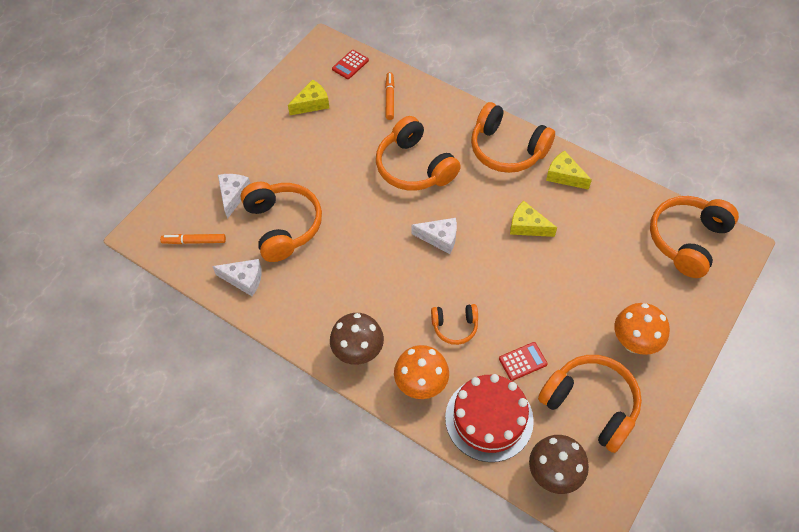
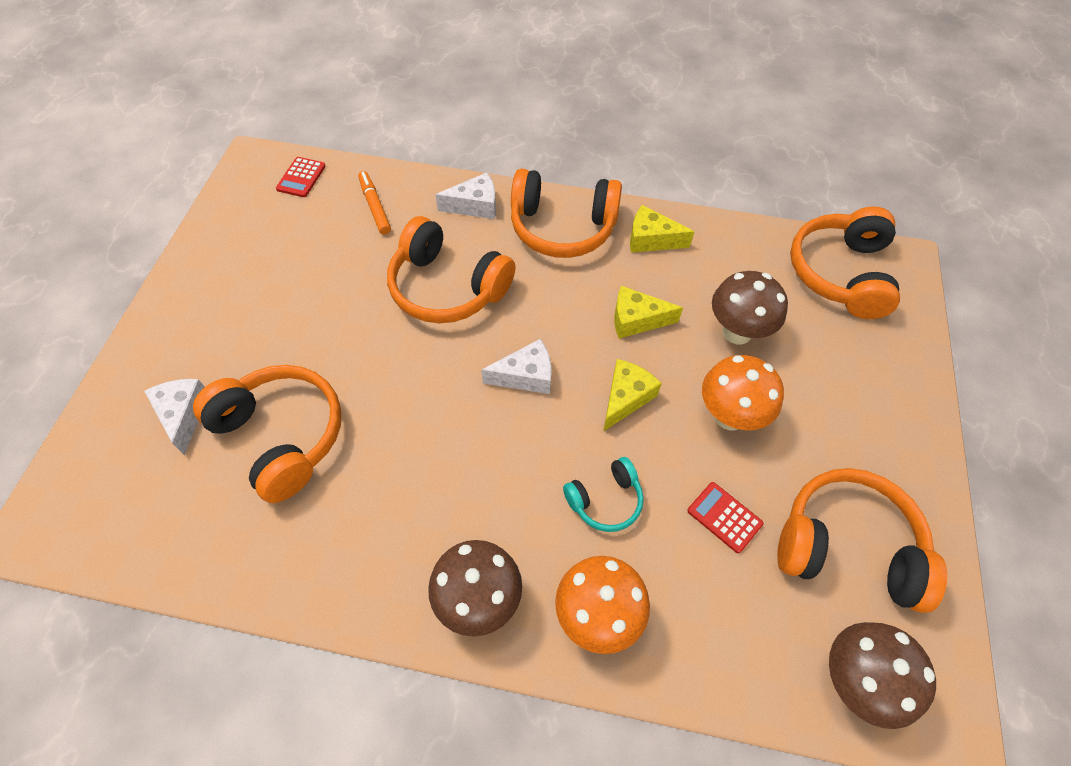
camera: 25 degrees left, 0 degrees up
(194, 241) = (138, 512): orange marker -> none
(244, 279) = (245, 546): white cheese -> white cheese (475, 206)
(312, 104) = (263, 244): yellow cheese -> yellow cheese (625, 398)
(455, 326) = (605, 500): orange headphones -> turquoise headphones
(489, 419) = (721, 629): red cake -> none
(522, 361) = (724, 517): red calculator -> red calculator turned 90 degrees counterclockwise
(591, 255) = (737, 332): none -> brown mushroom
(634, 343) = (852, 433): orange mushroom -> orange mushroom (729, 416)

